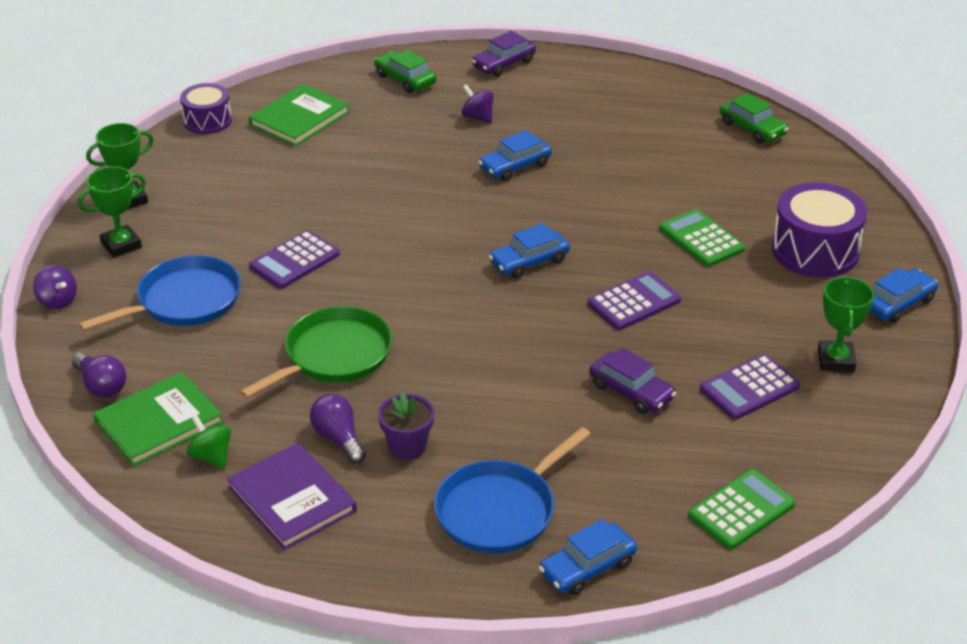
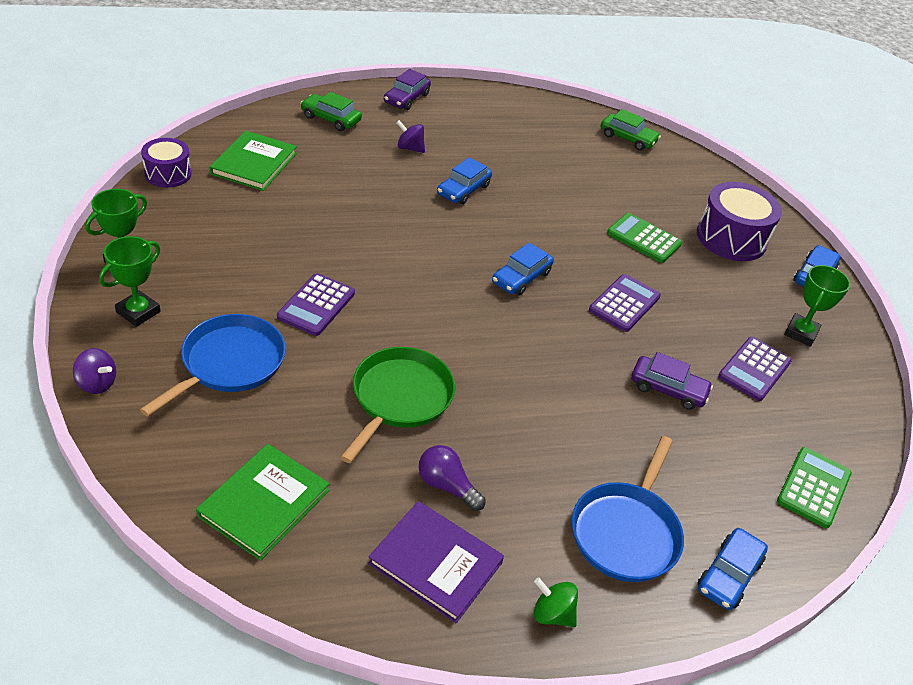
camera: 25 degrees left, 5 degrees up
(101, 385) = (185, 472): purple light bulb -> none
(211, 456) = (334, 531): green spinning top -> green spinning top (552, 614)
(407, 447) = (513, 482): purple flower pot -> none
(836, 360) = (801, 333): green trophy -> green trophy turned 45 degrees clockwise

